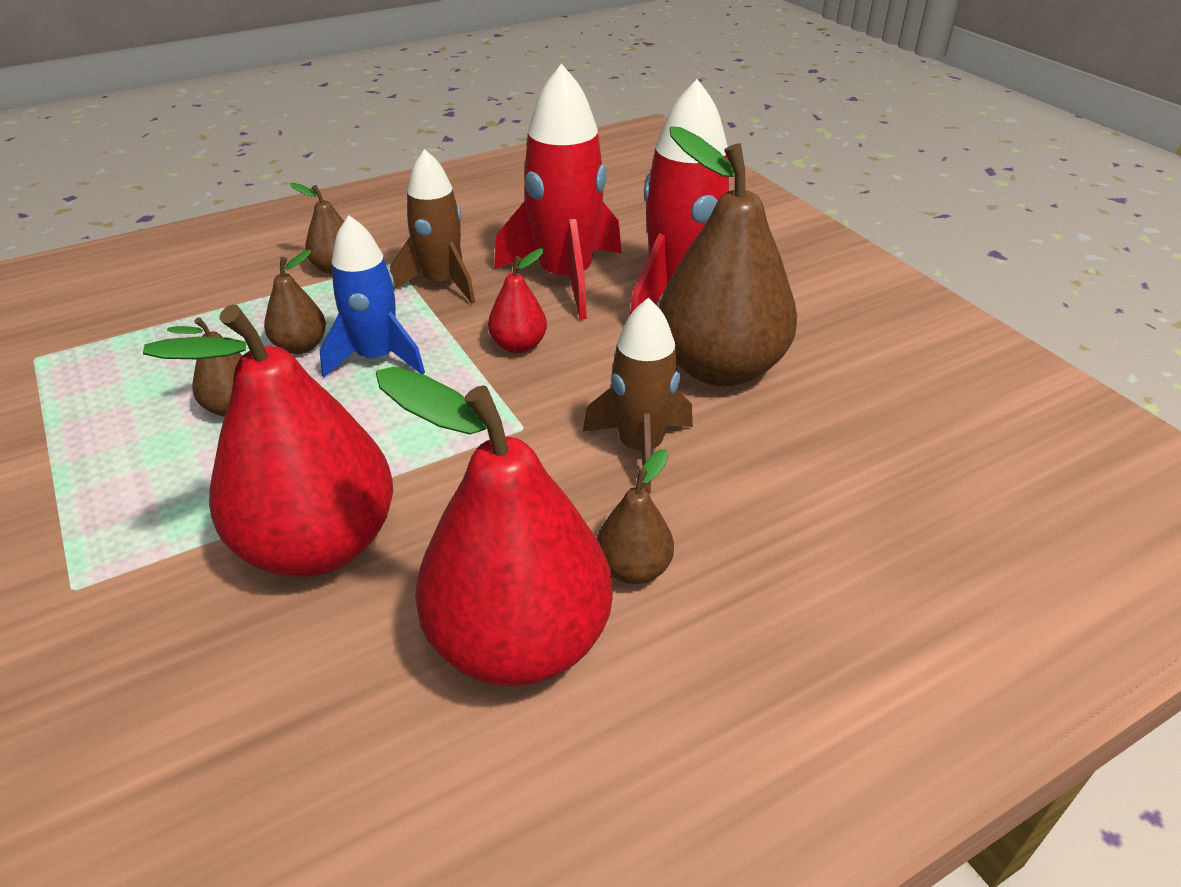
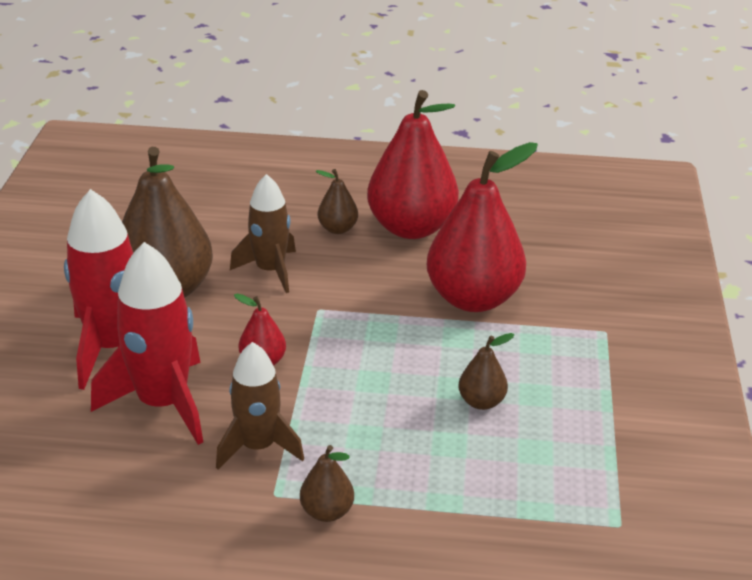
camera: 145 degrees left, 5 degrees down
(301, 346) = (409, 434): brown pear -> none
(377, 358) = (363, 397): blue rocket -> none

